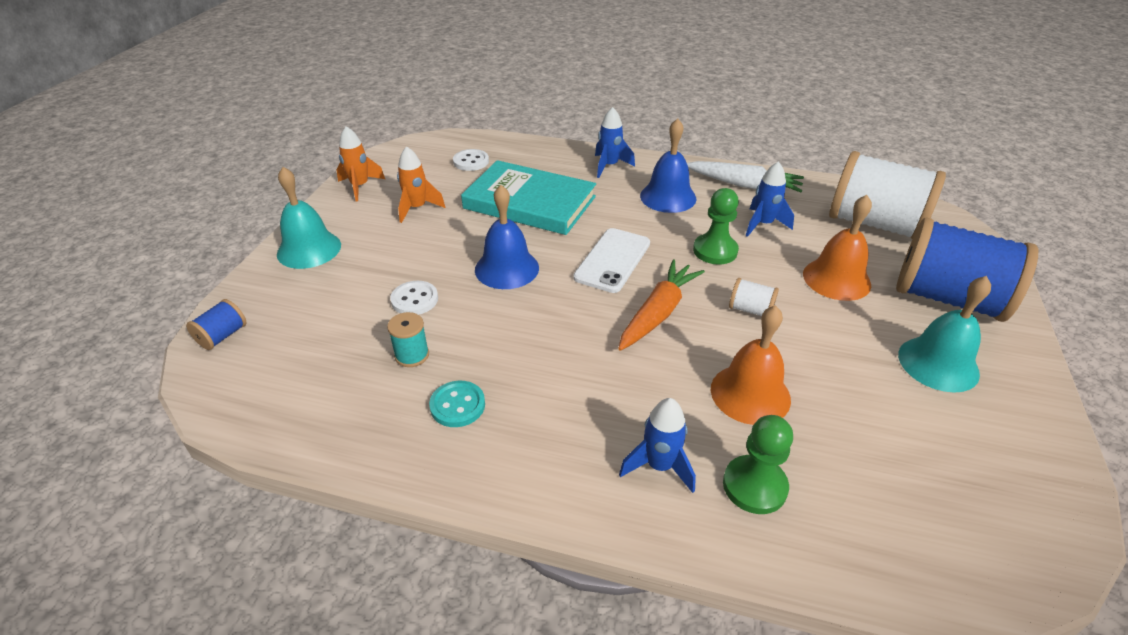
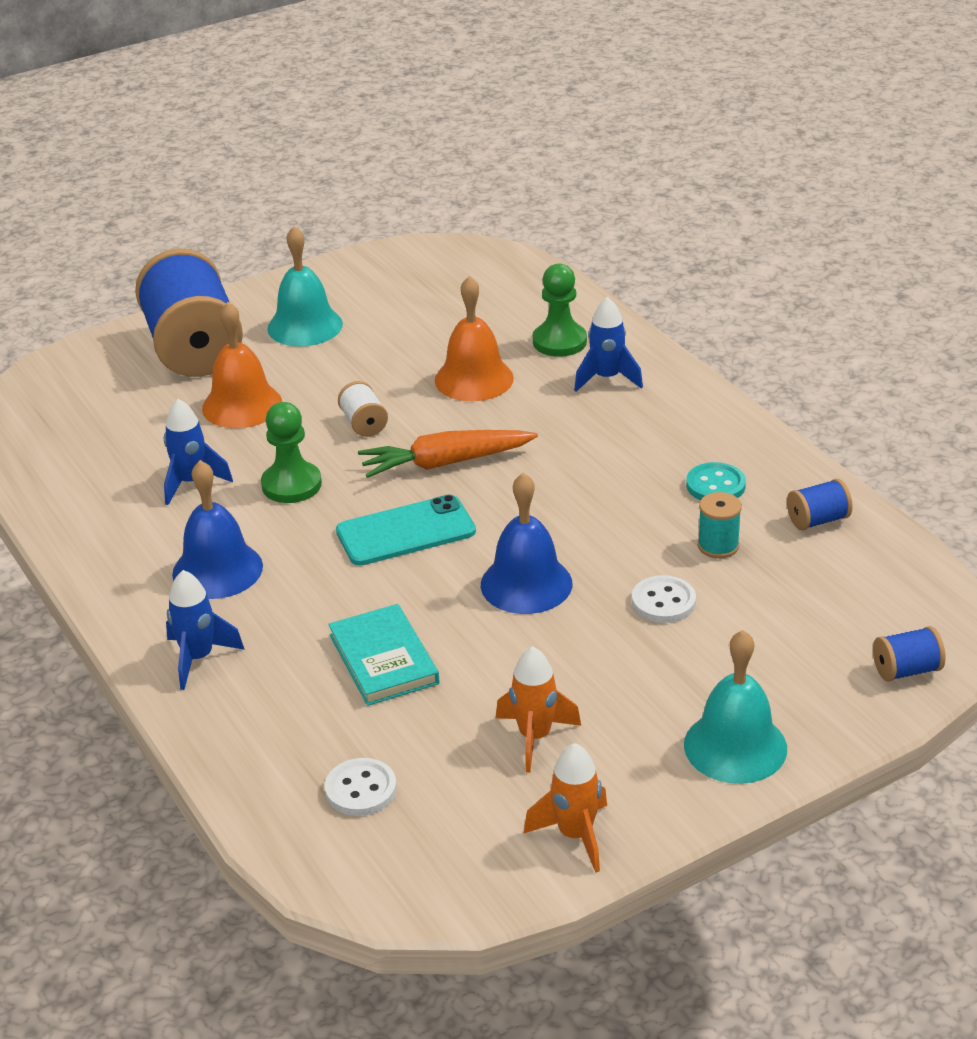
camera: 135 degrees left, 5 degrees down
(351, 419) = (818, 520): none -> blue spool
(529, 202) = (383, 659): turquoise book -> turquoise book, size x0.60
(612, 260) = (406, 532): white phone -> turquoise phone
(743, 185) = (109, 535): white carrot -> none
(874, 224) = (94, 424): white spool -> none

